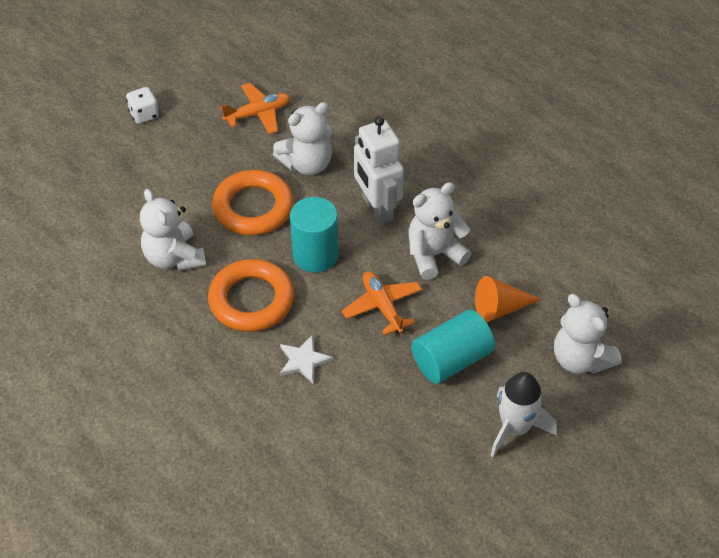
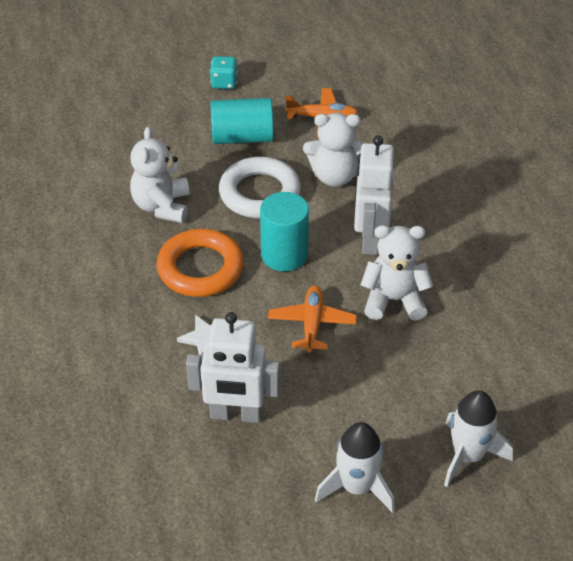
camera: 30 degrees right, 5 degrees down
(144, 114) = (224, 83): white dice -> turquoise dice
(253, 207) = (259, 193): orange ring -> white ring
(376, 415) = (235, 414): none -> white robot
(451, 360) = (341, 398): turquoise cylinder -> turquoise cylinder (242, 137)
(500, 308) = (422, 374): orange cone -> none
(580, 359) = (468, 455): white teddy bear -> white rocket

